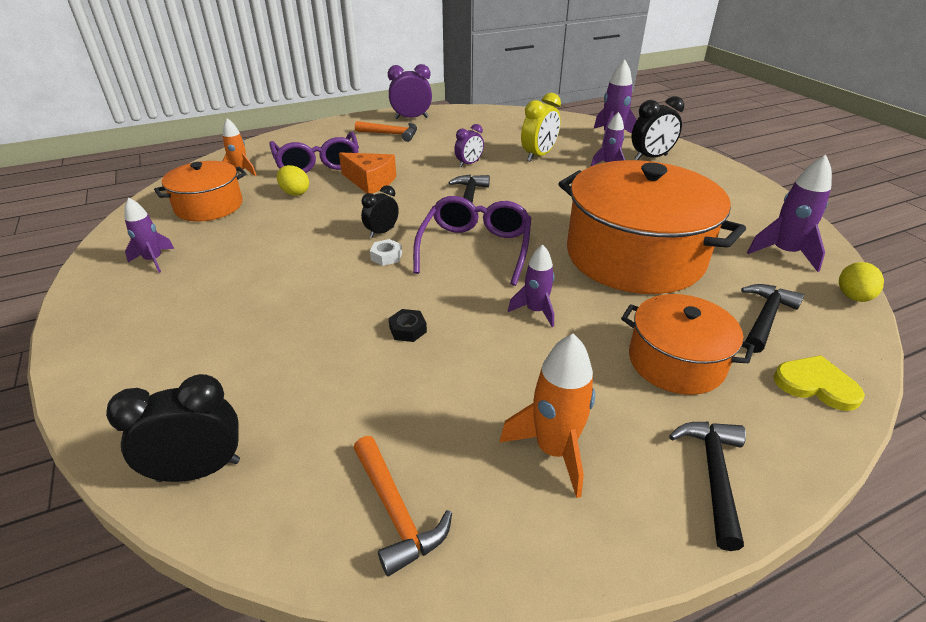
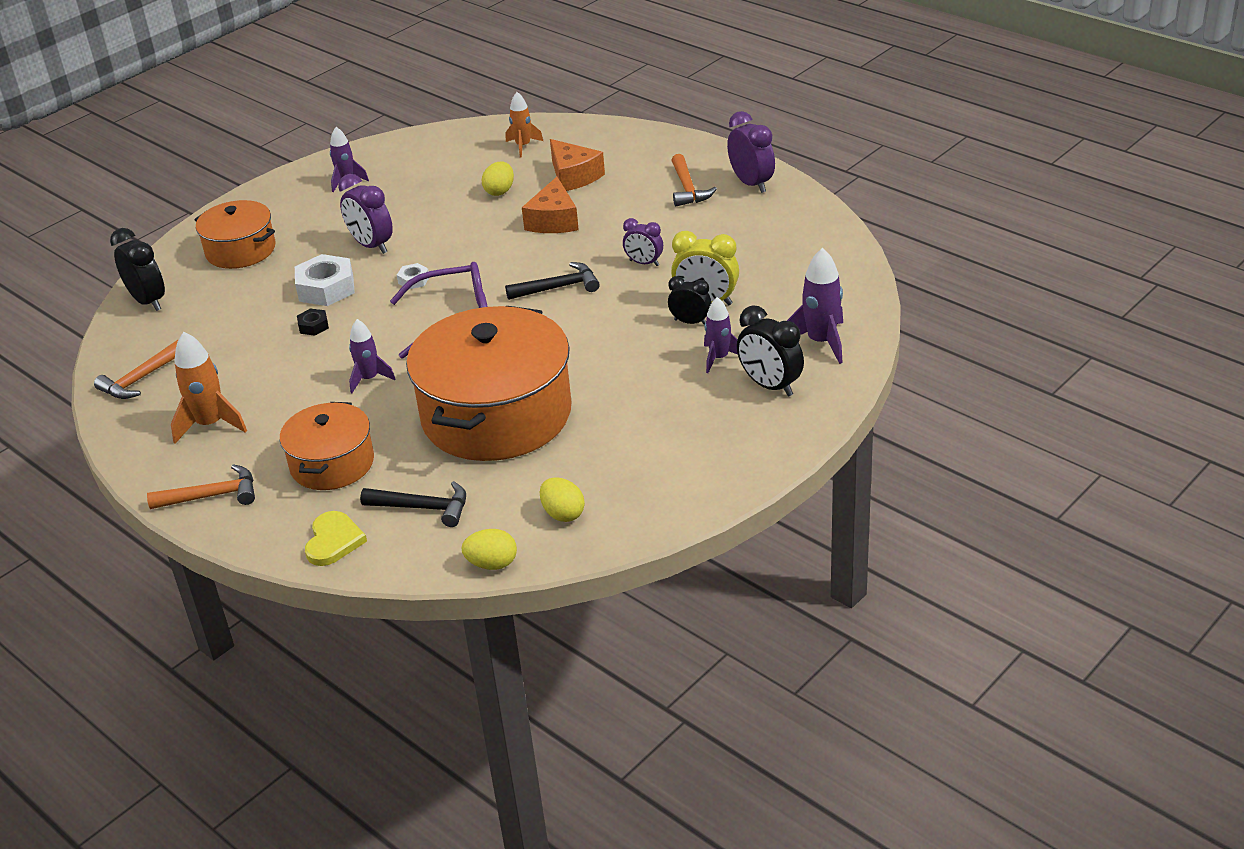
camera: 70 degrees right, 0 degrees up
(209, 206) = (445, 162): orange pot -> orange pot (241, 250)
(296, 268) = (371, 246): none -> purple clock
(317, 163) = (573, 176): purple glasses -> orange cheese
(343, 309) = (326, 288): none -> white nut
(382, 232) = (454, 263): black clock -> black clock (690, 322)
(713, 475) = (212, 496): black hammer -> orange hammer
(784, 253) = (563, 514): purple rocket -> yellow egg

